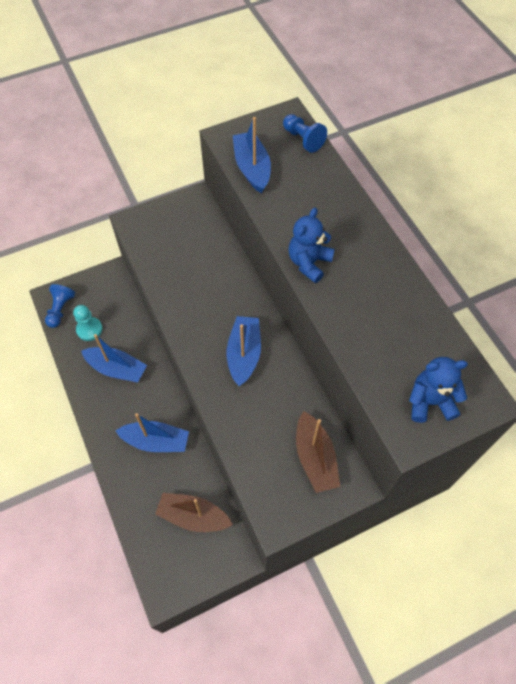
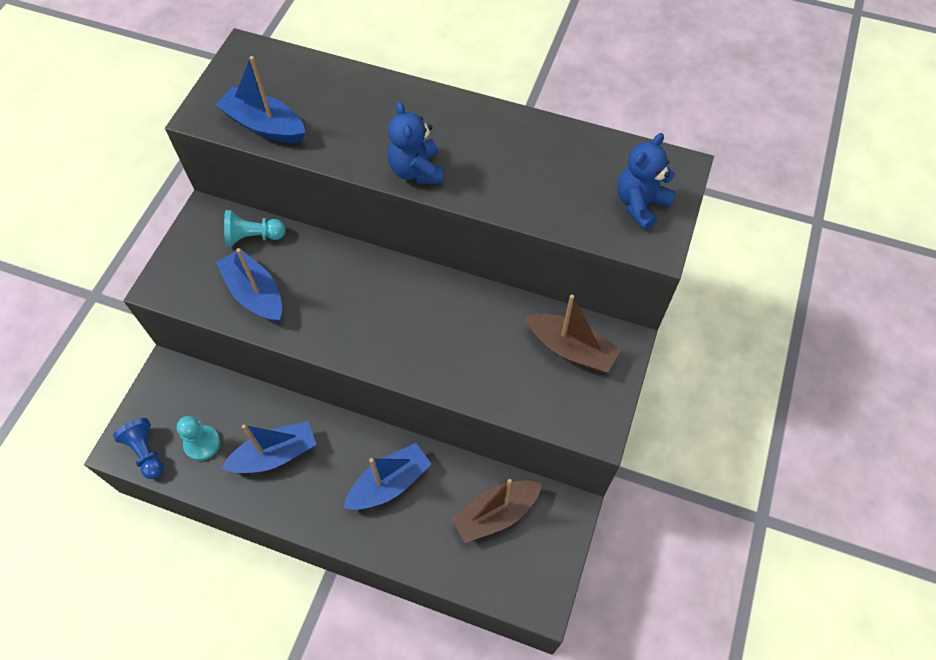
camera: 45 degrees left, 0 degrees up
(206, 233) = (253, 237): none -> turquoise pawn
(244, 354) = (414, 317): blue boat -> blue boat (255, 293)
(303, 139) = (285, 64): blue pawn -> none

